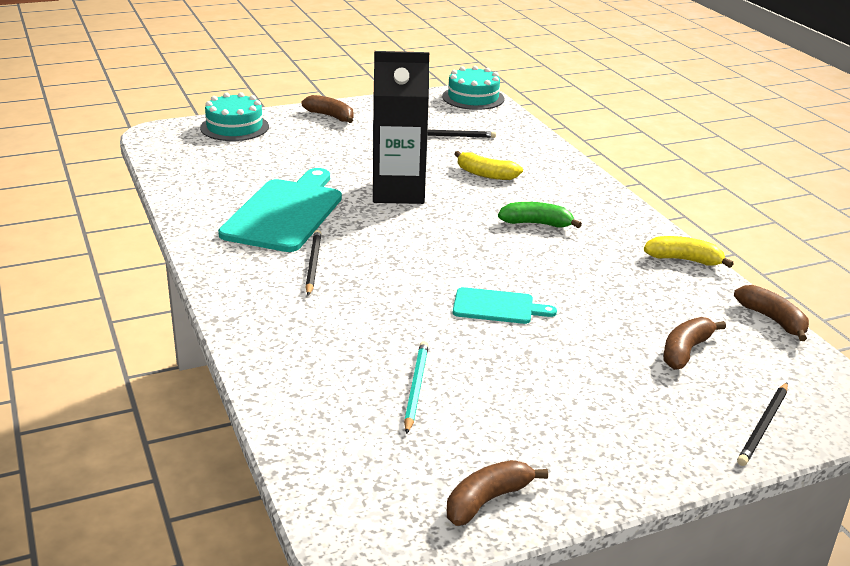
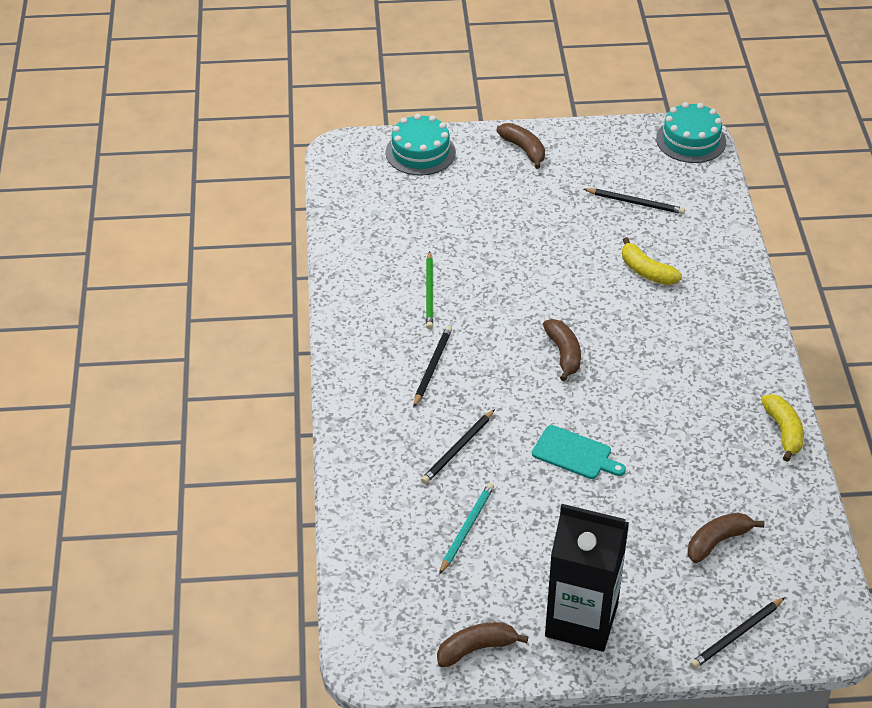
camera: 20 degrees right, 15 degrees up
(285, 213) = (429, 292): turquoise cutting board -> green pencil
(372, 322) = (458, 449): none -> black pencil
(398, 192) = (547, 282): black carton -> black carton (581, 620)
(536, 224) = (663, 353): green banana -> none
(684, 260) = (783, 431): yellow banana -> yellow banana turned 45 degrees clockwise
(773, 320) = (822, 524): brown banana -> brown banana (564, 354)

